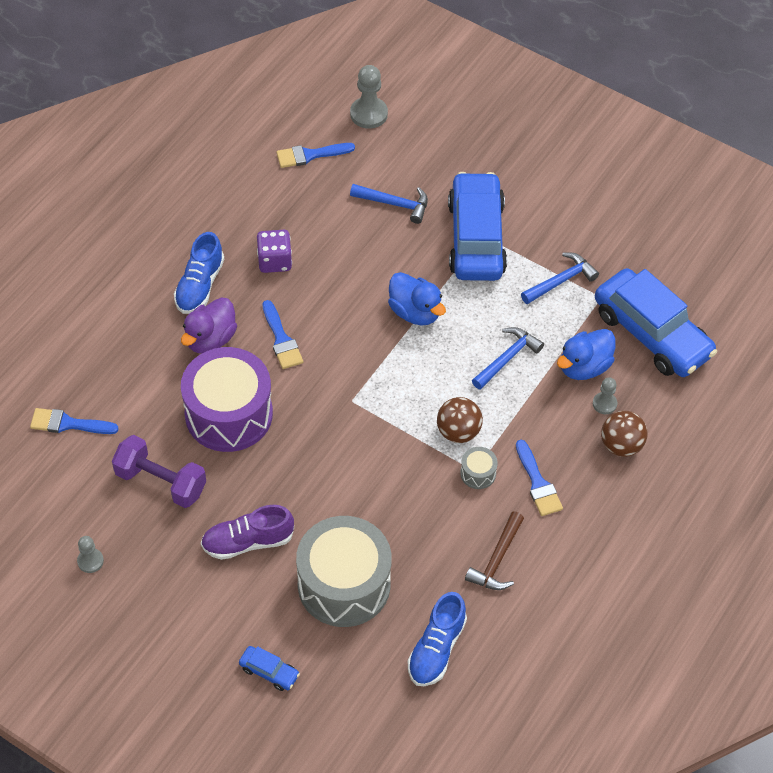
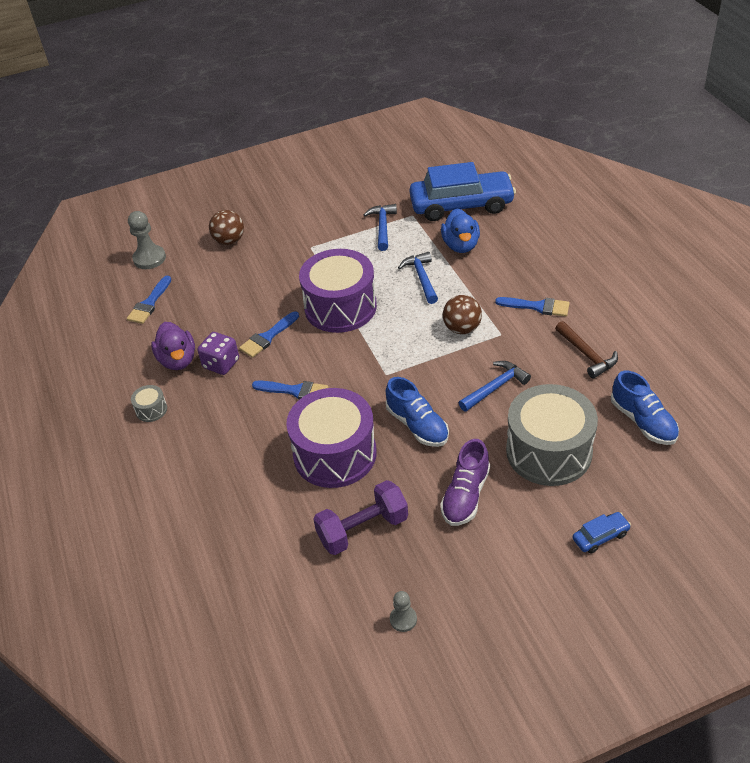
camera: 50 degrees left, 10 degrees down
(68, 424) = (249, 571): blue brush -> blue brush (268, 337)
(200, 286) = (198, 418): blue shoe -> blue shoe (417, 425)
(210, 339) = (254, 434): purple duck -> purple duck (178, 360)
(395, 204) = (239, 278): blue hammer -> blue hammer (495, 387)
(415, 312) = (340, 307): blue duck -> purple drum
(476, 238) = (309, 251): blue car -> none
(478, 473) = (505, 333): grey drum -> grey drum (151, 410)
(604, 404) = (498, 248): grey pawn -> none
(621, 445) = (537, 255): brown ball -> brown ball (229, 241)

